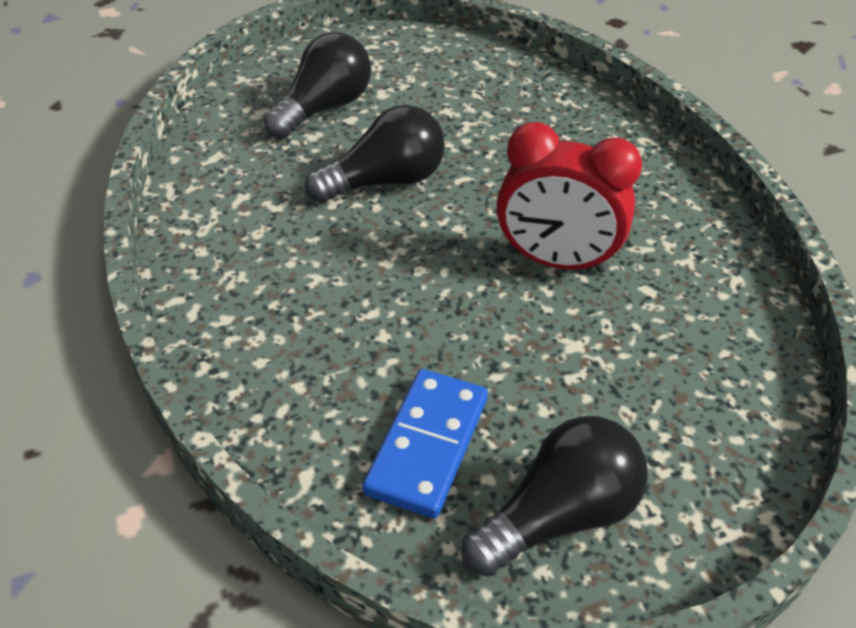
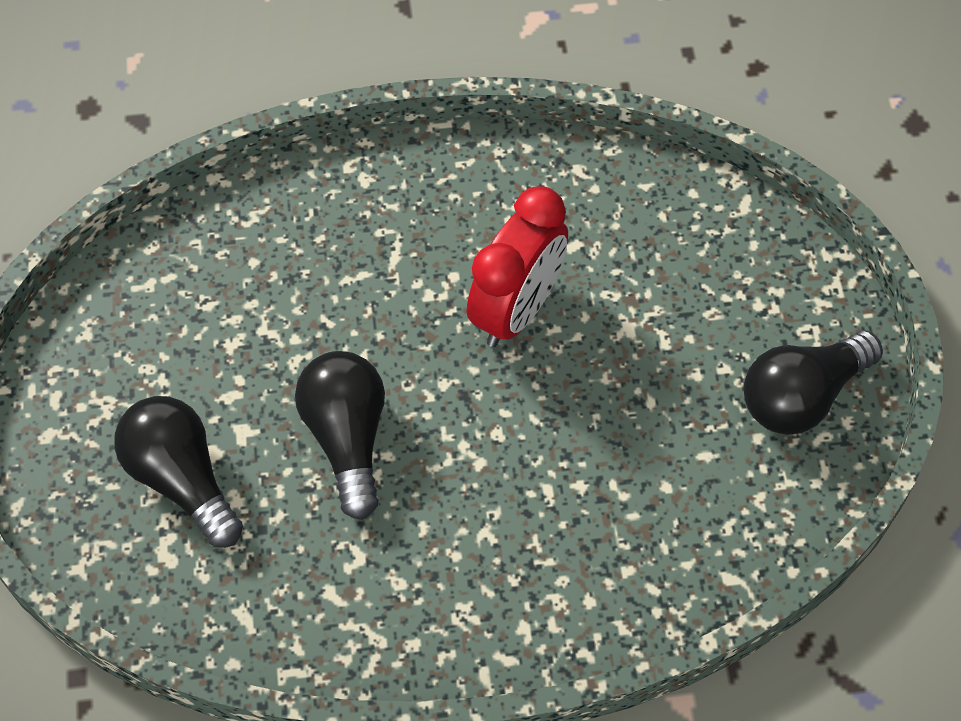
camera: 75 degrees left, 15 degrees up
(427, 445) = (716, 475): blue domino -> none
(558, 515) = (802, 396): black light bulb -> black light bulb turned 105 degrees counterclockwise

